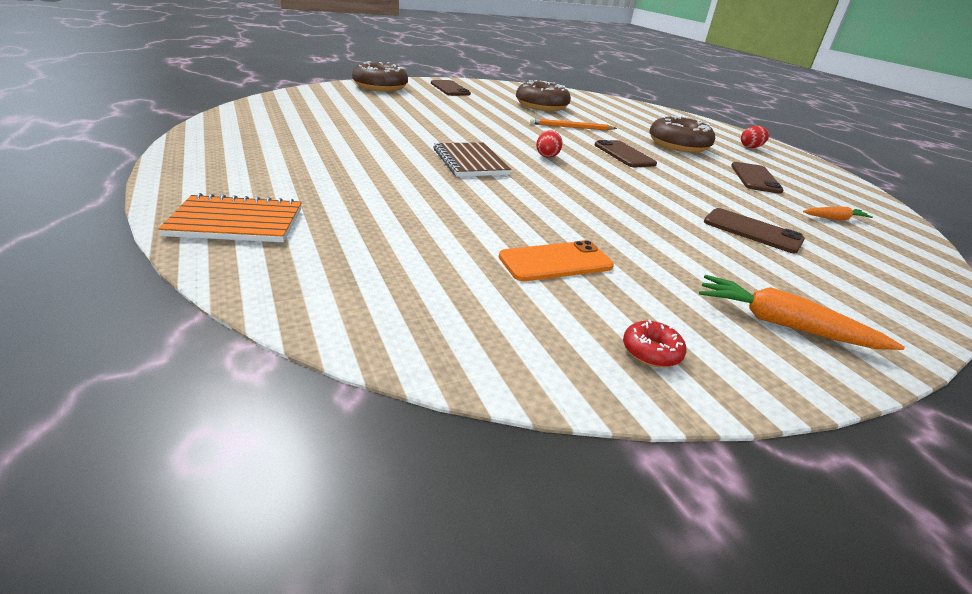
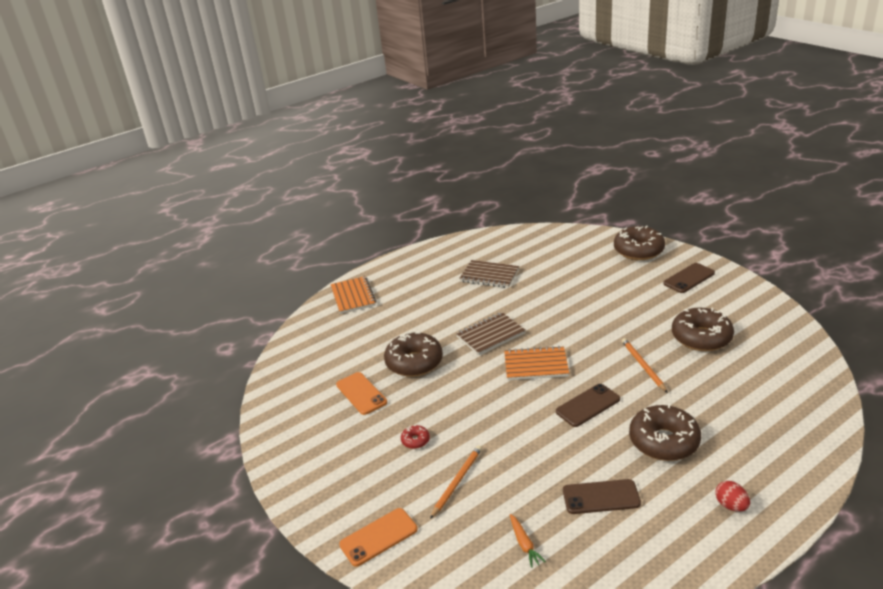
camera: 85 degrees right, 0 degrees up
(332, 136) = (489, 276): none -> brown notebook
(496, 211) = (414, 362): none -> brown donut
(547, 157) = (536, 365): red egg -> orange notebook
(651, 352) = (290, 432): red donut -> red donut (415, 440)
(752, 231) = (457, 481): brown phone -> orange pencil
(783, 325) = (328, 482): orange carrot -> none
(877, 298) = (378, 537): none -> orange phone

